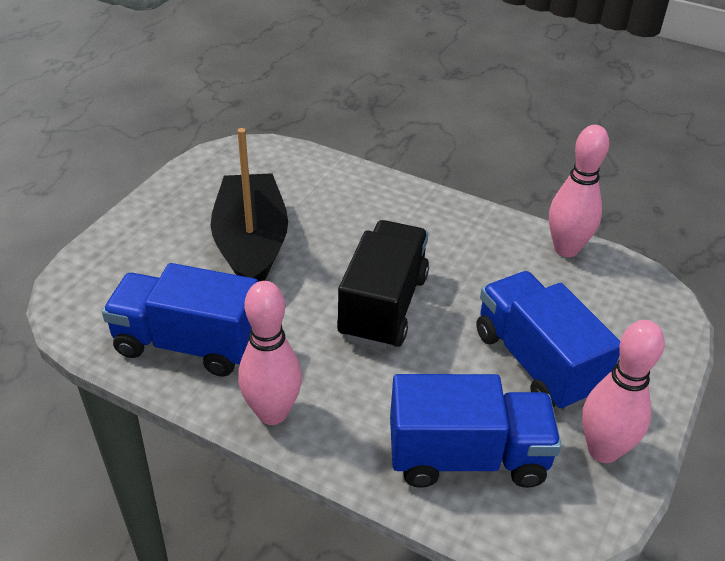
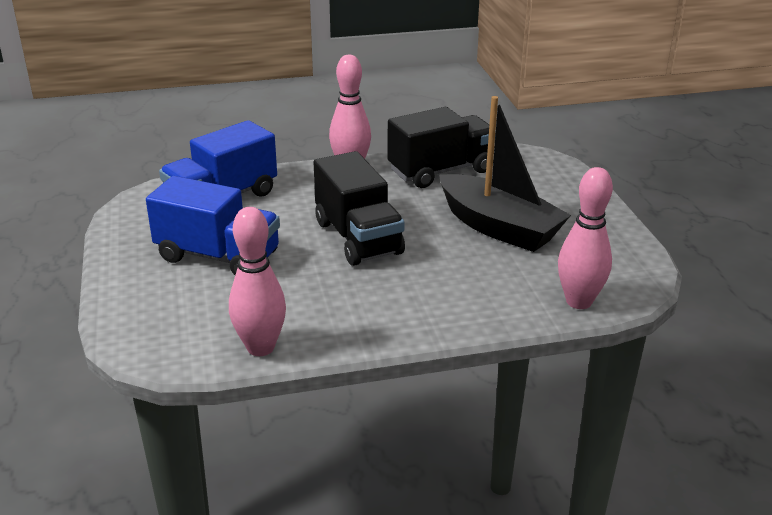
camera: 140 degrees right, 10 degrees down
(188, 344) = (441, 171): blue truck -> black truck
(603, 450) = (140, 234): pink bowling pin -> pink bowling pin (579, 301)

